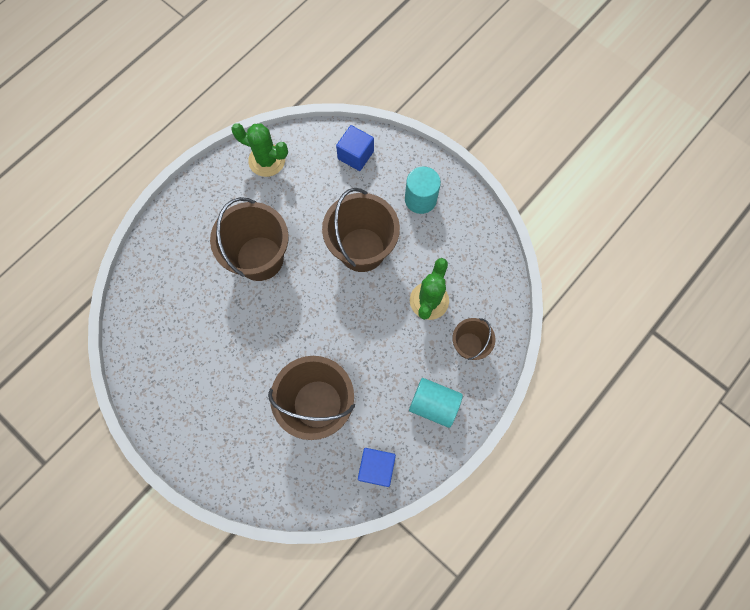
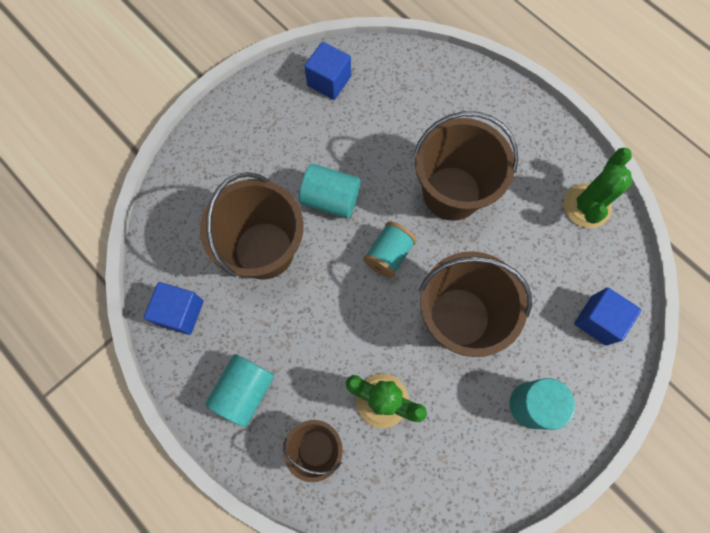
camera: 95 degrees right, 0 degrees up
(153, 367) = (329, 81): none -> blue cube
(269, 354) = (330, 199): none -> turquoise cylinder
(315, 303) = (388, 255): none -> turquoise spool

